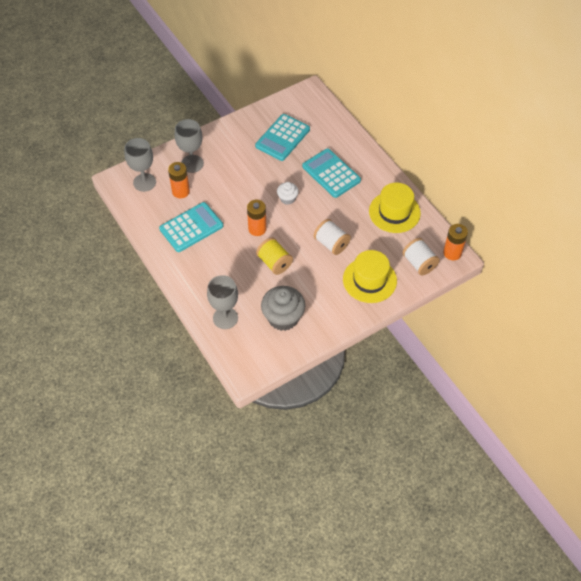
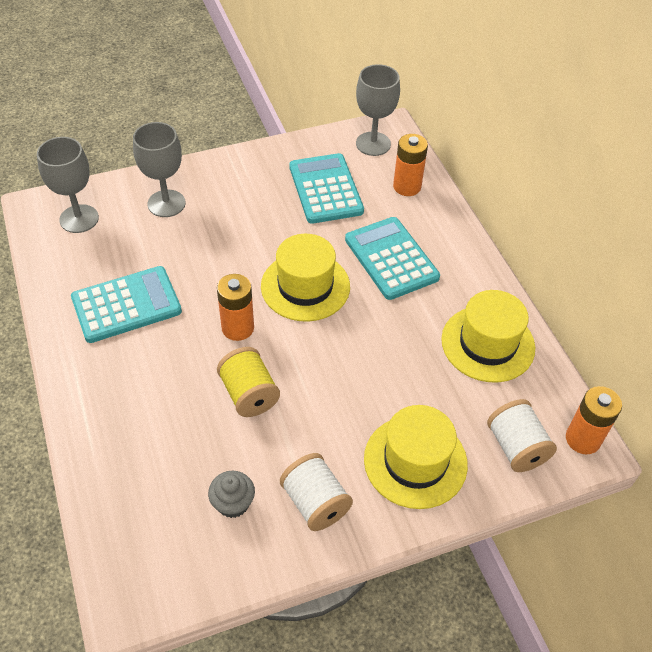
camera: 10 degrees right, 5 degrees down
(181, 191) = (131, 243): orange battery -> orange battery (407, 186)
(225, 318) = (126, 481): grey goblet -> grey goblet (373, 144)
(282, 138) = (325, 189): turquoise calculator -> turquoise calculator turned 120 degrees clockwise
(283, 317) = (233, 503): grey cupcake -> grey cupcake, size x0.54
(287, 198) = (305, 286): white cupcake -> yellow hat
(331, 243) = (361, 379): white spool -> white spool (315, 502)

